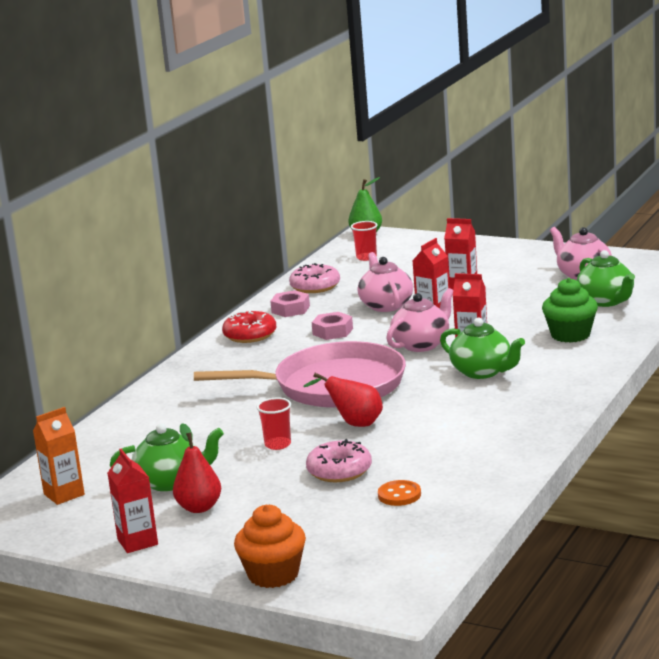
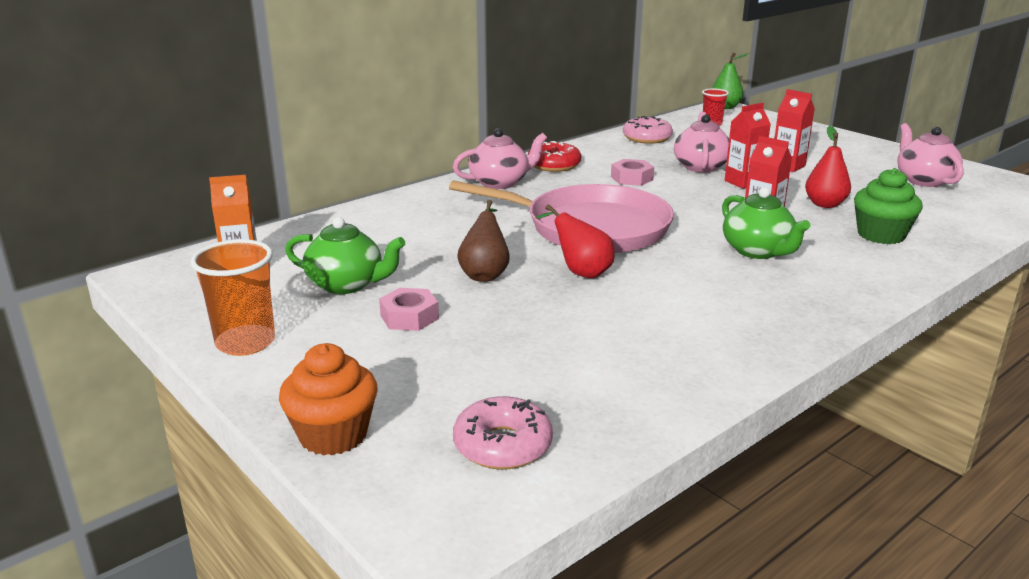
camera: 20 degrees right, 5 degrees up
(137, 542) = (245, 343): red carton -> orange cup
(199, 508) = (343, 321): red pear -> red pear (824, 204)
(278, 444) = (485, 274): red cup -> brown pear
(290, 309) = (609, 152): pink nut -> pink nut (409, 317)
(339, 471) = (522, 321): pink donut -> pink donut (502, 445)
(399, 495) = (563, 371): orange button -> none
(422, 344) = (711, 209): pink teapot -> pink teapot (500, 182)
(606, 301) = (940, 210): green teapot -> none

